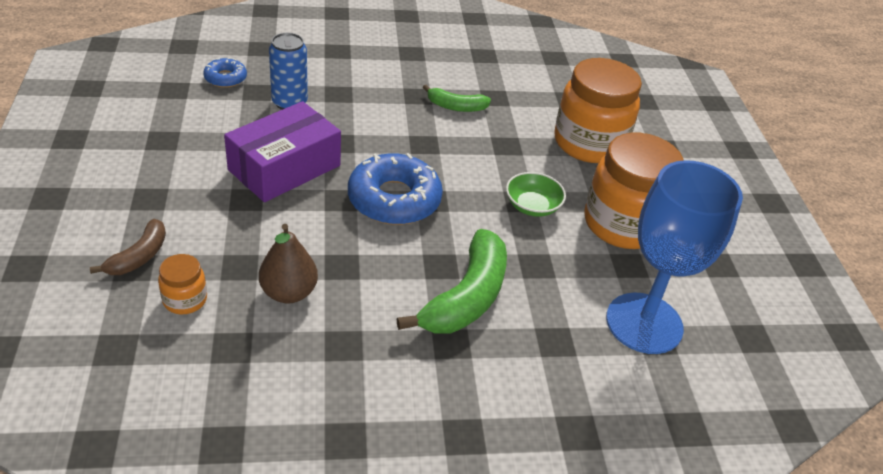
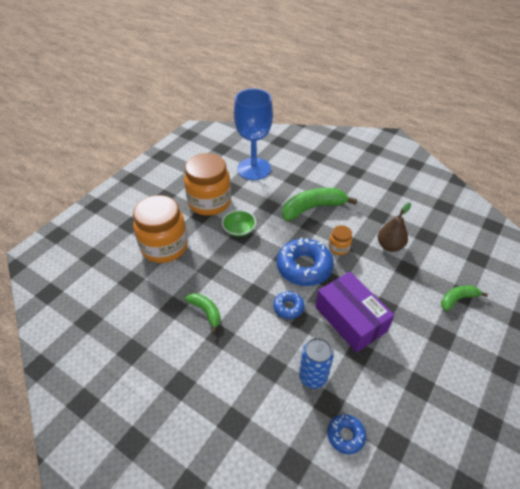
camera: 135 degrees left, 5 degrees up
(139, 256) = (457, 299): brown banana -> green banana
(185, 300) = (440, 265): orange jar -> orange jar (339, 248)
(284, 168) = (350, 319): purple box -> purple box turned 60 degrees clockwise
(371, 147) = (288, 307): none -> blue donut

